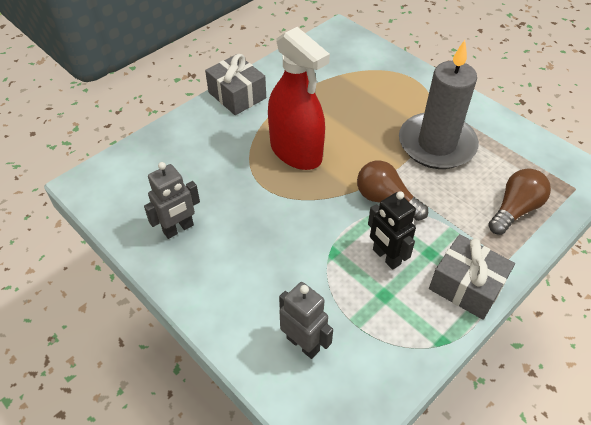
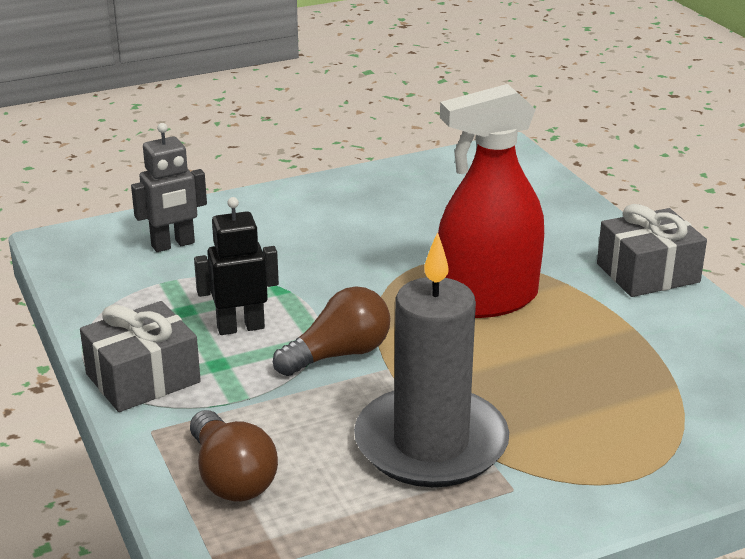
camera: 110 degrees right, 20 degrees down
(178, 229) = (393, 197): grey robot -> none

